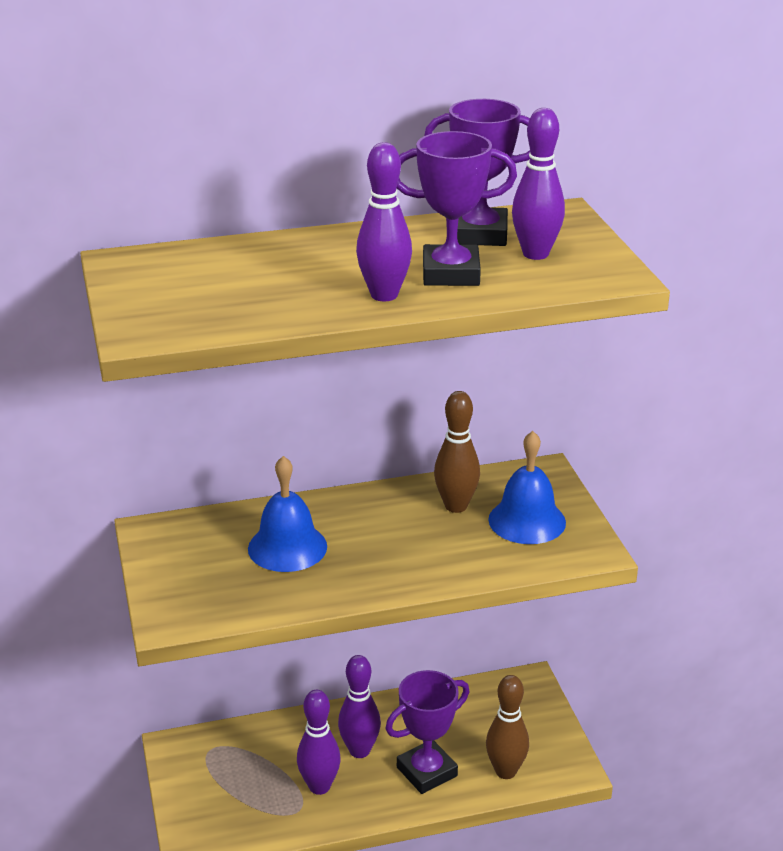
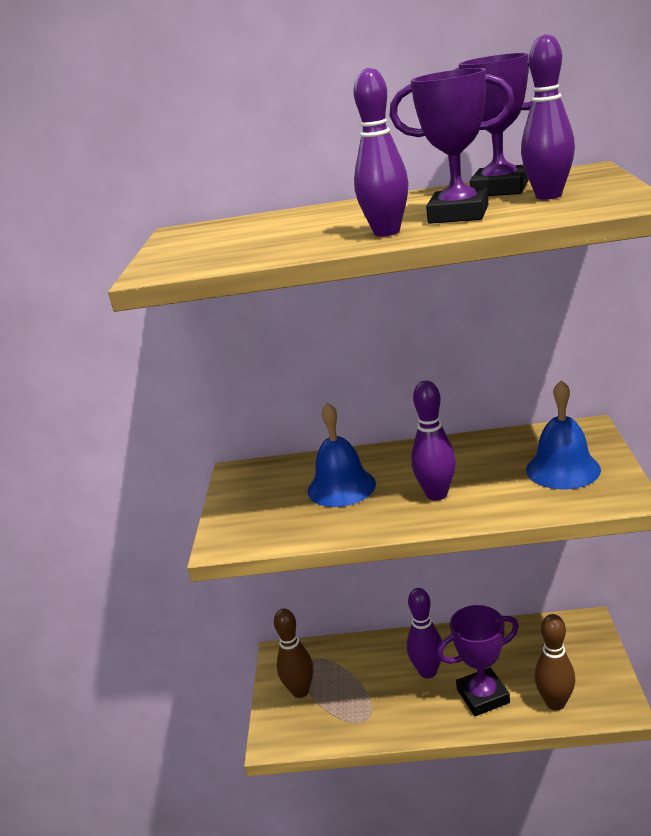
camera: 20 degrees right, 5 degrees down
(319, 786) = (387, 700): purple bowling pin -> purple bowling pin (436, 494)
(456, 506) = (498, 456): brown bowling pin -> brown bowling pin (300, 691)

